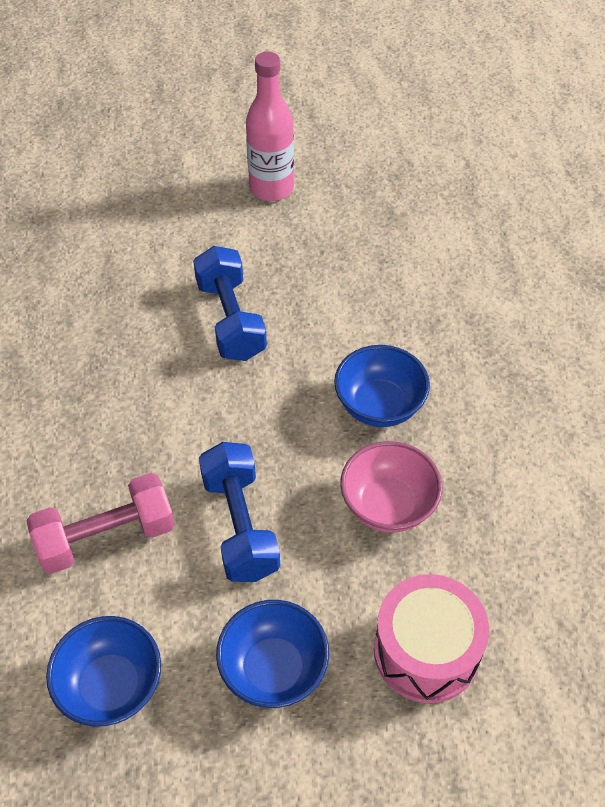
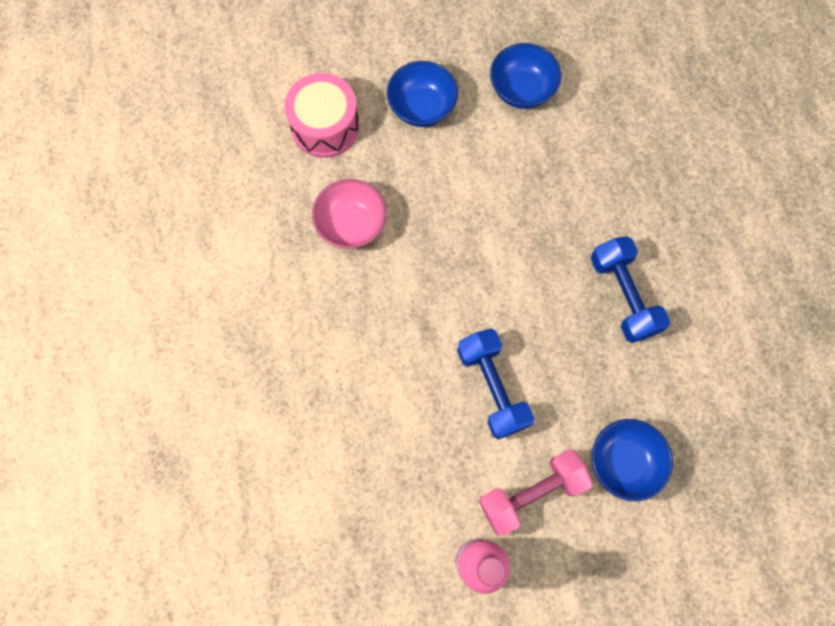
camera: 175 degrees right, 20 degrees up
(106, 537) = (549, 184): pink dumbbell -> pink dumbbell (531, 493)
(240, 525) = (457, 201): blue dumbbell -> blue dumbbell (623, 295)
(379, 405) = (360, 310): blue bowl -> blue bowl (623, 462)

